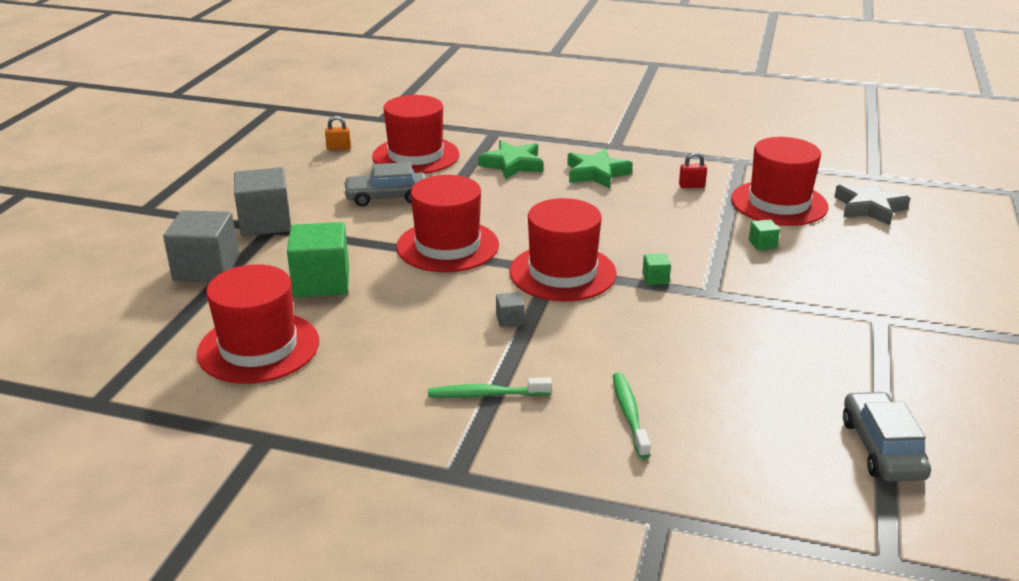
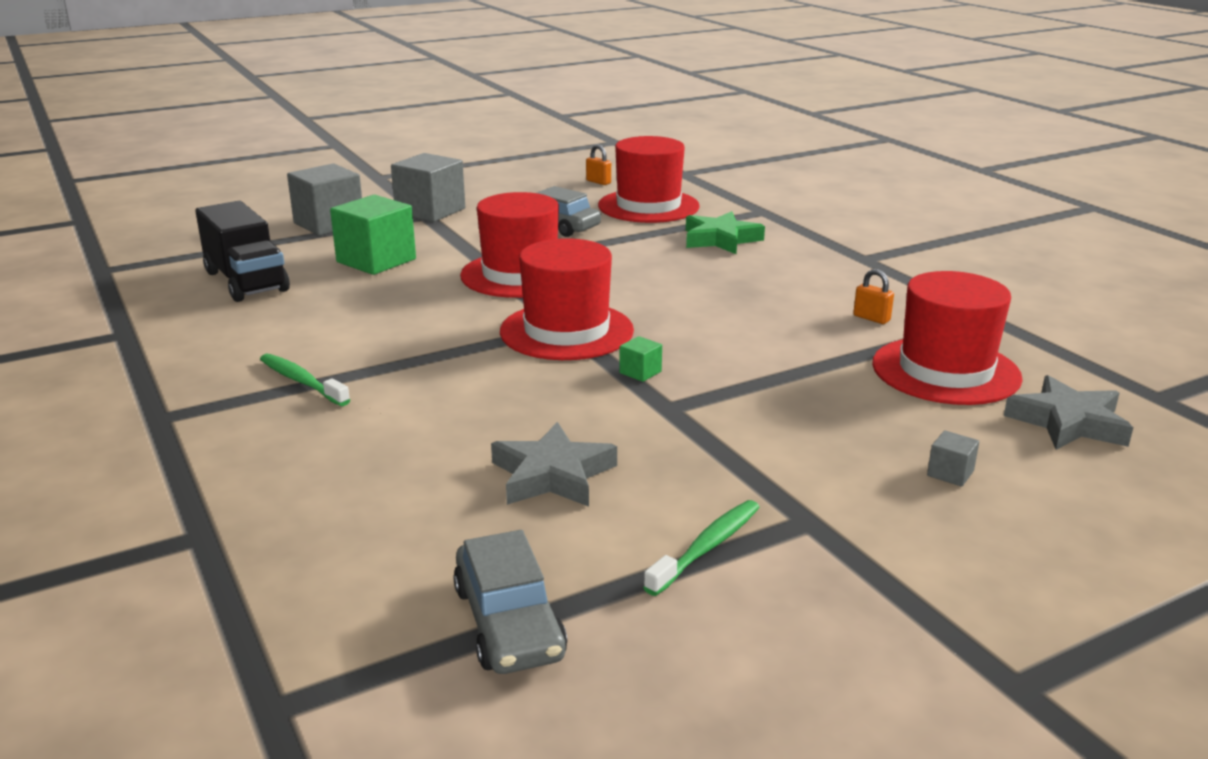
camera: 45 degrees right, 5 degrees down
(258, 347) = (246, 281): red hat -> black truck
(509, 319) = (442, 343): grey cube -> grey cube (950, 473)
(596, 173) = (788, 273): green star -> none
(629, 414) = (363, 453): green toothbrush -> green toothbrush (707, 547)
(691, 186) = (871, 318): red padlock -> orange padlock
(742, 364) = (552, 475): none -> grey star
(762, 244) = (831, 395): green cube -> none
(881, 448) = (508, 622): grey car -> grey car turned 120 degrees clockwise

